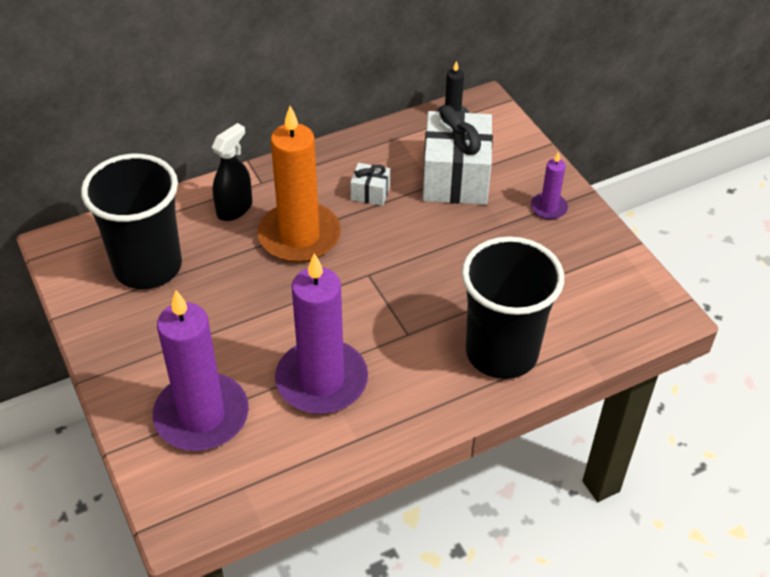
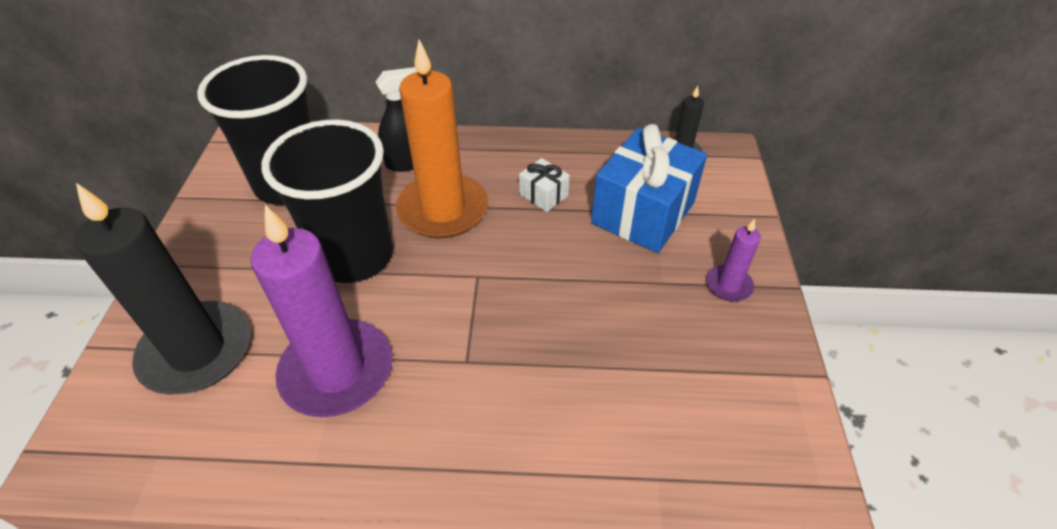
camera: 30 degrees right, 0 degrees up
(201, 416) = (197, 351): purple candle -> black candle
(455, 178) = (643, 213): white gift -> blue gift
(501, 352) = (555, 437): black cup -> black cup (354, 256)

